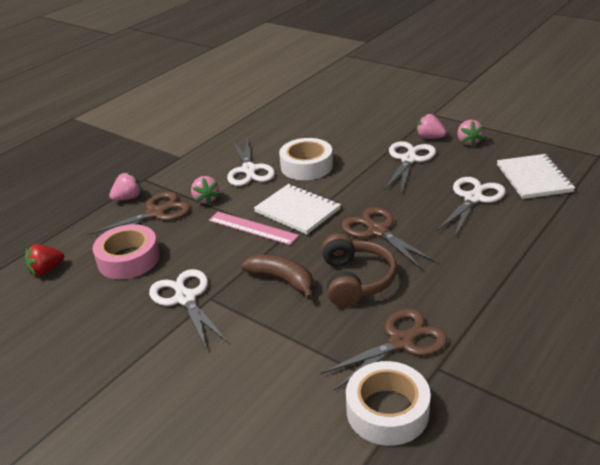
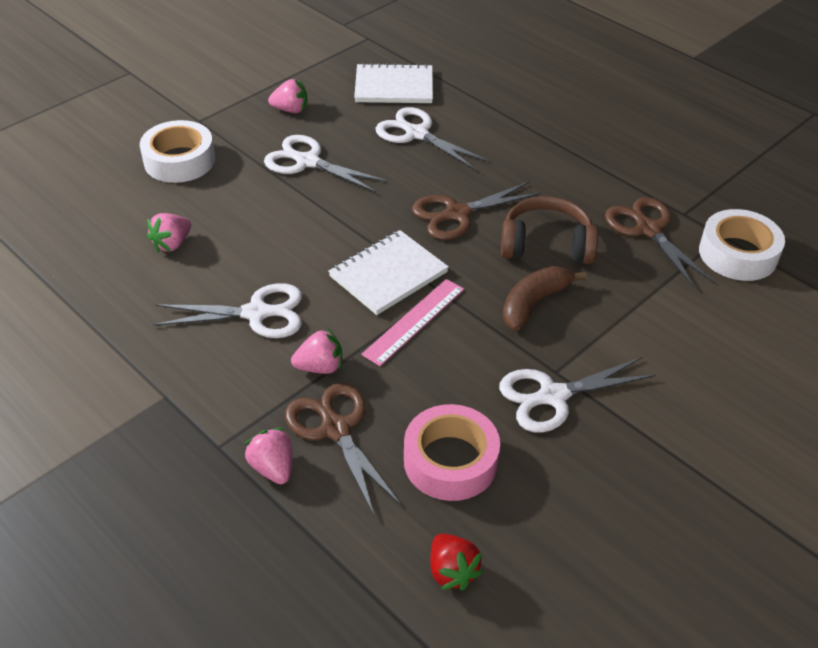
camera: 85 degrees left, 10 degrees up
(306, 166) = (276, 253): white tape -> white tape (179, 160)
(429, 137) = (262, 135): pink strawberry -> pink strawberry (172, 244)

